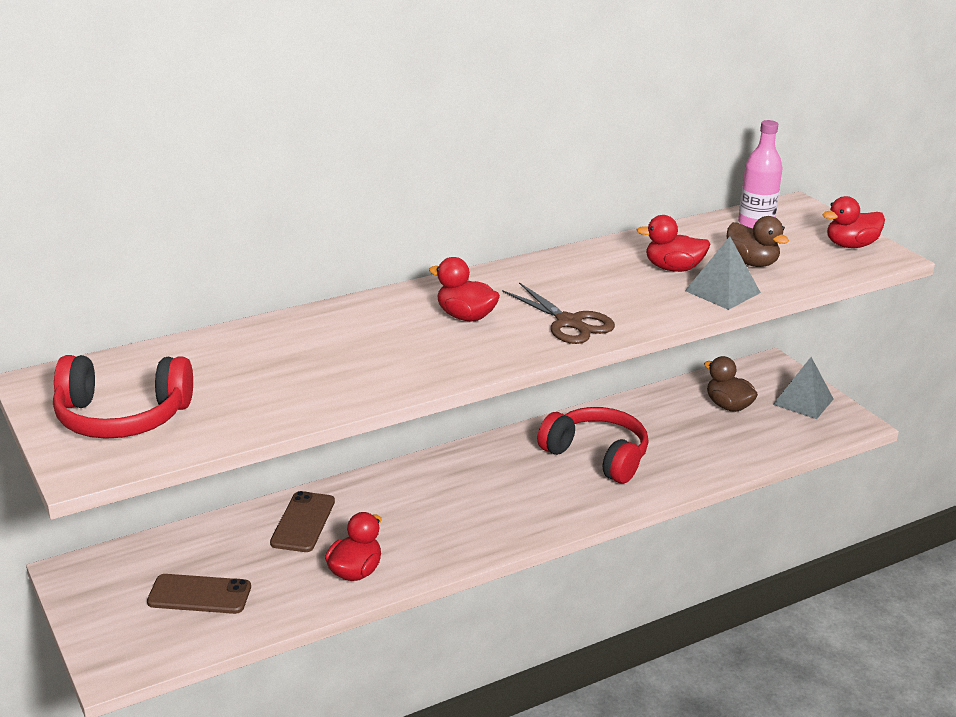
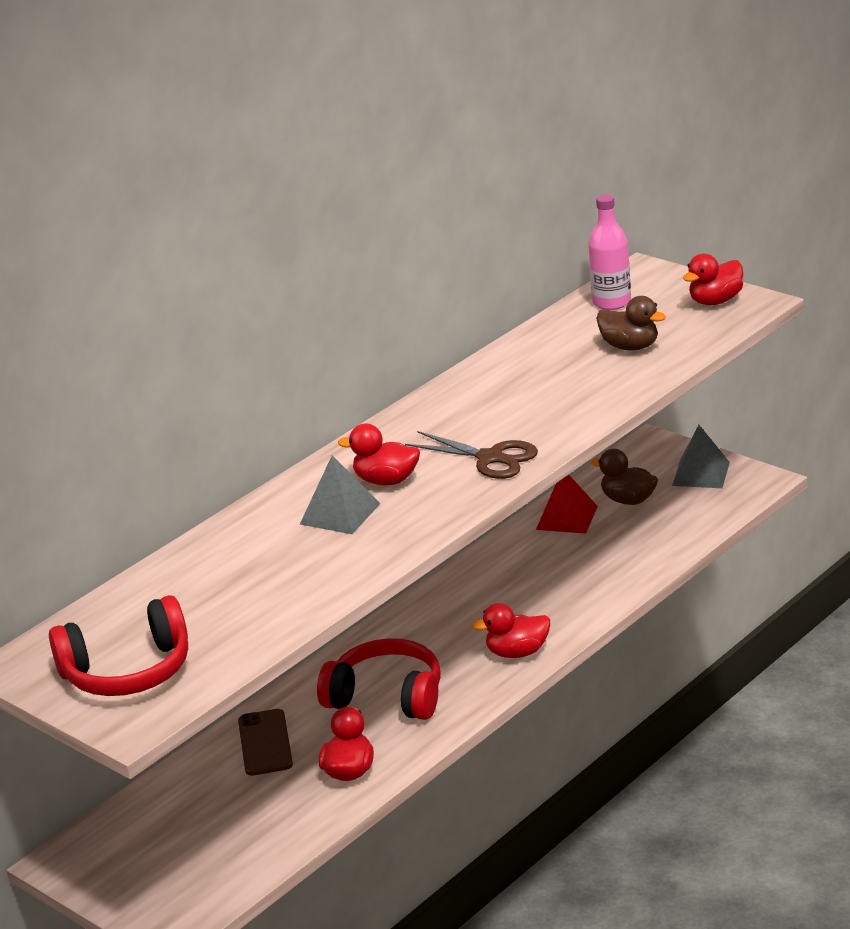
camera: 15 degrees left, 0 degrees up
(199, 595) = (208, 840): brown phone -> none
(597, 456) = (523, 590): red headphones -> red headphones (387, 696)
(667, 405) = (566, 518): none -> red pyramid
(673, 268) = (557, 374): red duck -> red duck (517, 652)
(722, 291) = (618, 385): grey pyramid -> grey pyramid (340, 514)

